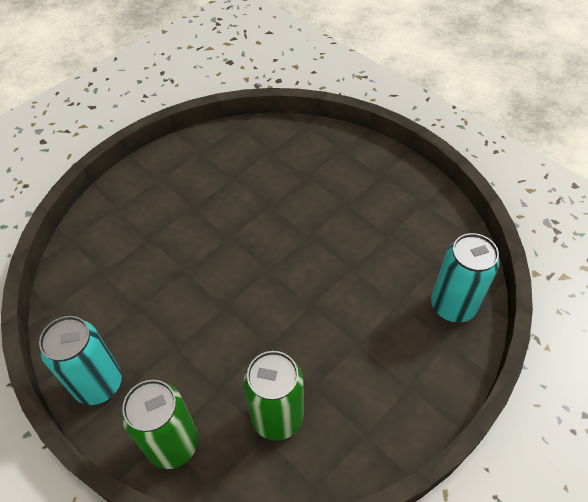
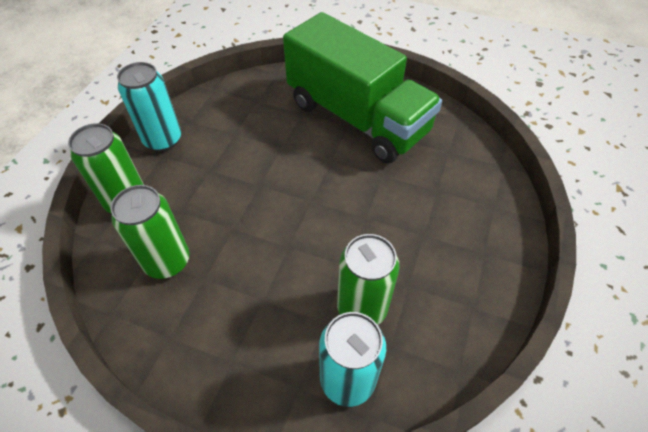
camera: 65 degrees right, 0 degrees up
(187, 197) = (357, 118): none -> green truck
(395, 273) = (362, 308): none -> green can

